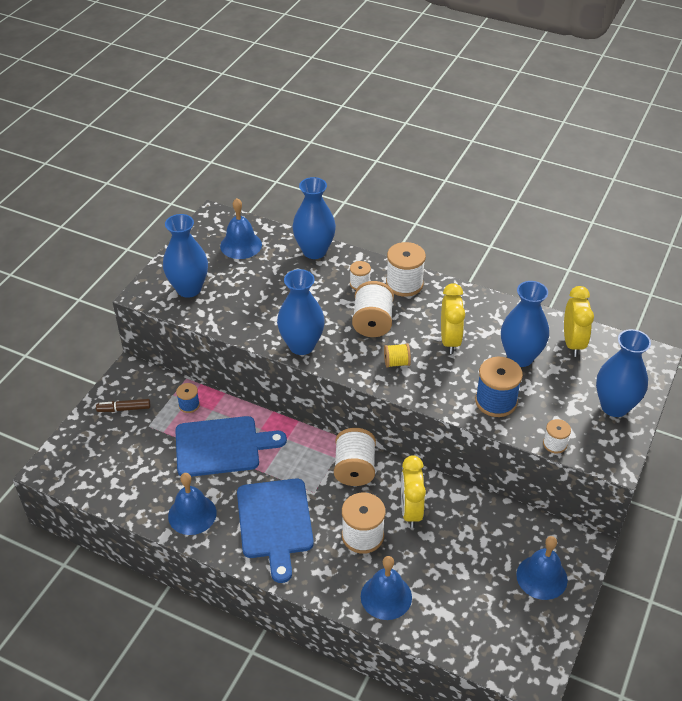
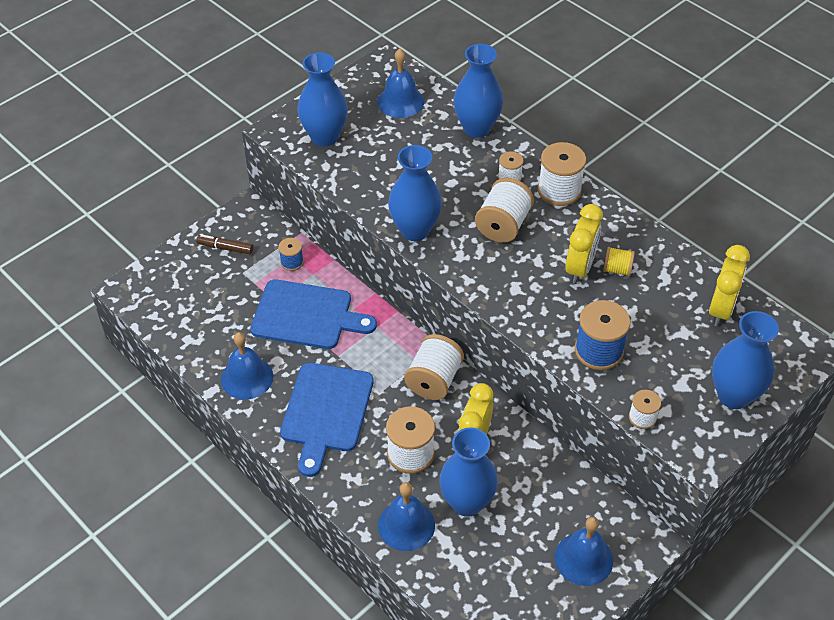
camera: 20 degrees right, 5 degrees up
(396, 363) = (508, 277): yellow spool -> yellow spool (617, 269)
(520, 357) = (651, 309): blue vase -> blue vase (467, 502)

